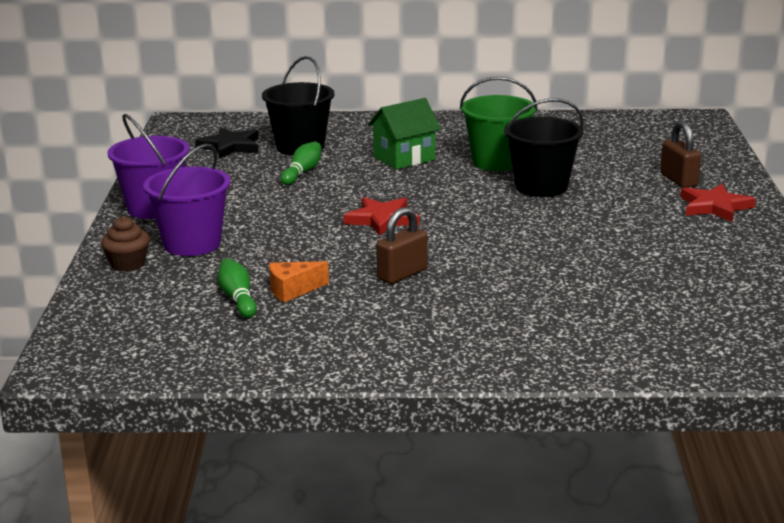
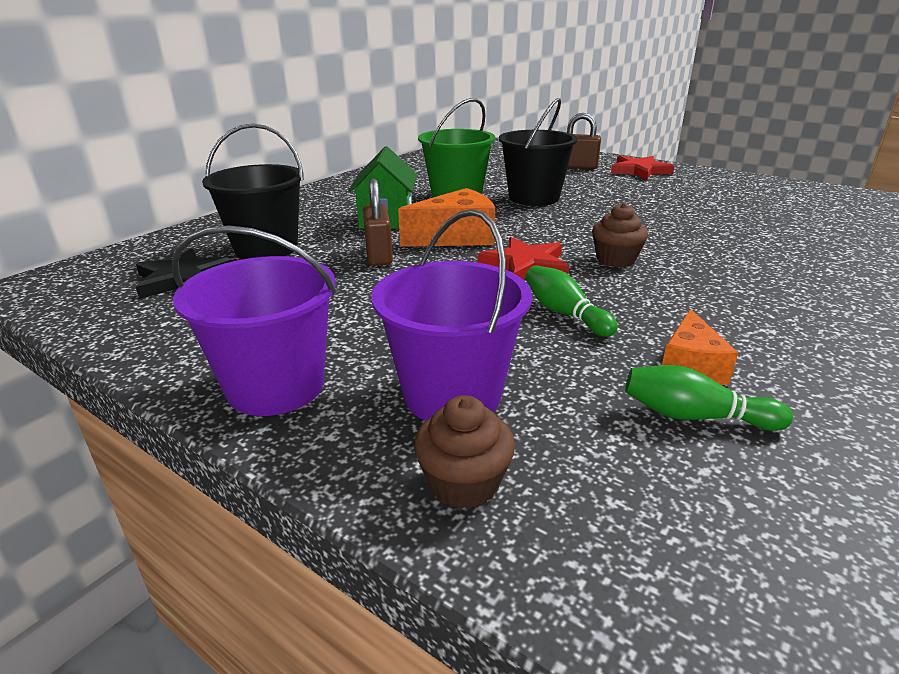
camera: 55 degrees left, 5 degrees up
(302, 172) = (336, 265): green bowling pin -> green bowling pin (564, 313)
(402, 187) = (456, 237): none -> orange cheese
(402, 274) = (687, 294): brown padlock -> brown padlock (379, 255)
(436, 243) = (615, 259): none -> brown cupcake

